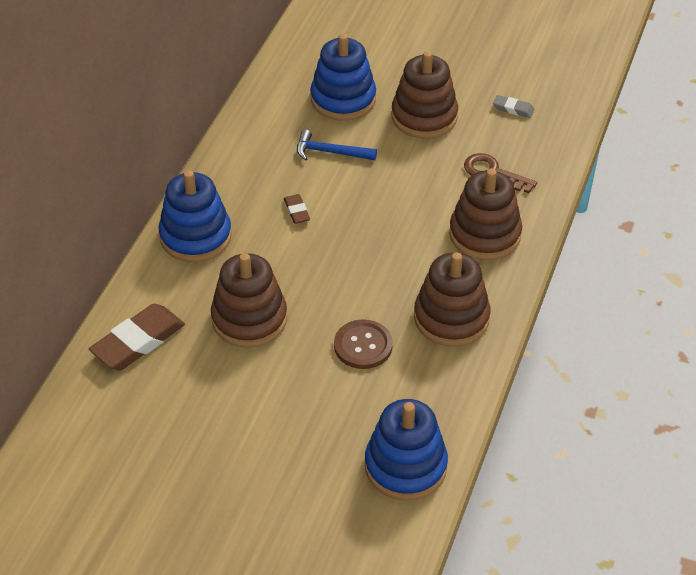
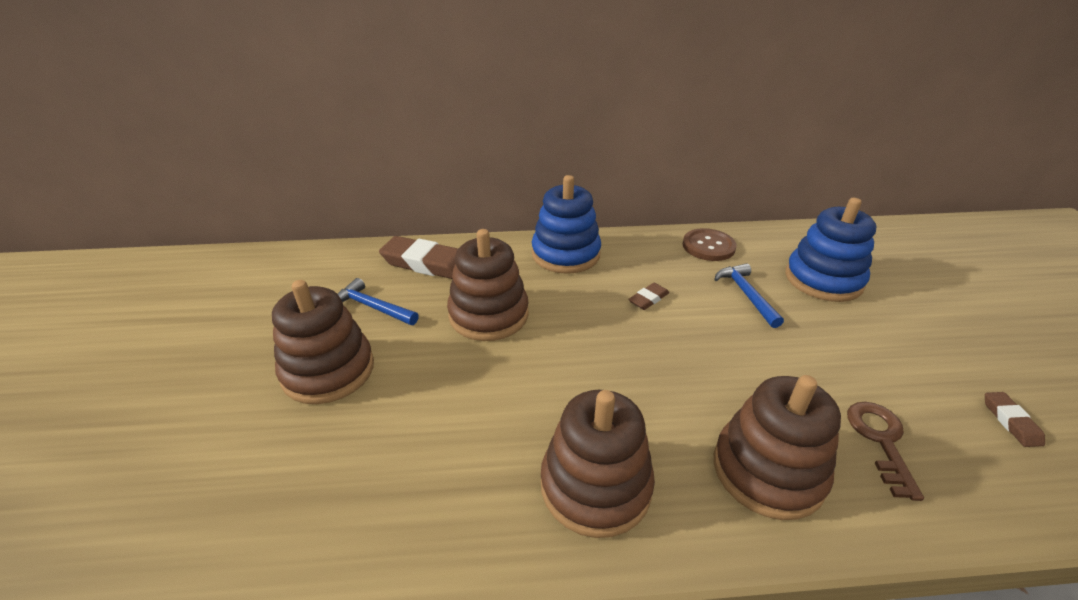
camera: 65 degrees right, 10 degrees down
(183, 396) = (373, 307): none -> blue hammer
(363, 346) = (499, 411): brown button -> brown button (708, 246)
(405, 466) = (314, 527): blue stacking toy -> none
(424, 117) = (881, 344): brown stacking toy -> brown stacking toy (328, 371)
(513, 109) = (1010, 421): grey eraser -> brown eraser

